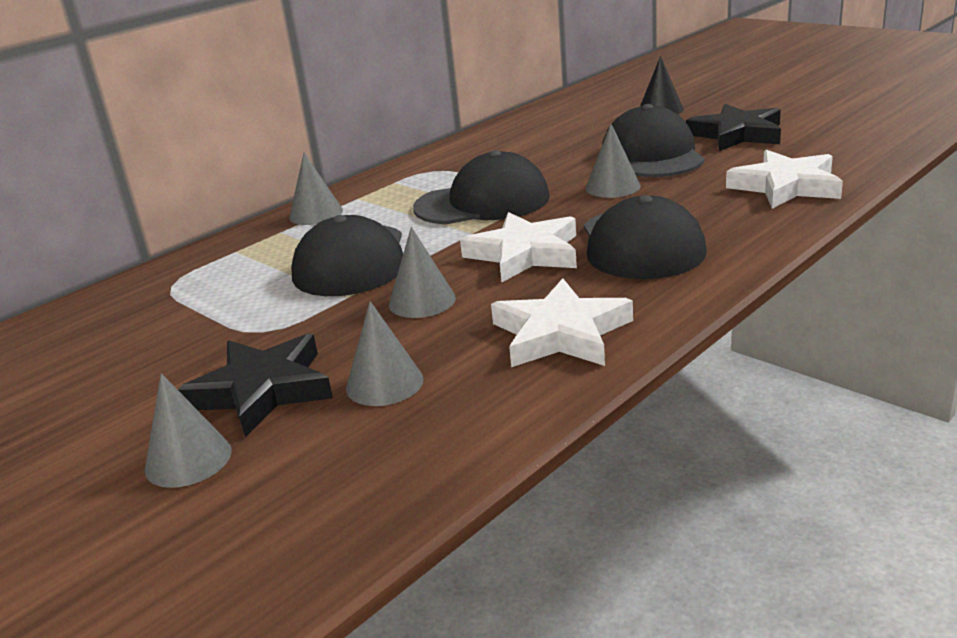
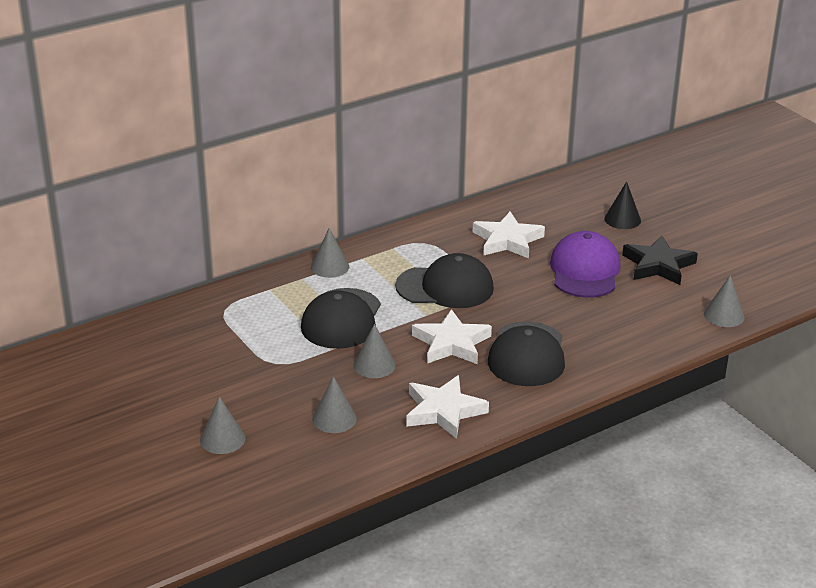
camera: 10 degrees right, 5 degrees up
(262, 390) = (267, 406): black star -> none
(612, 187) = (539, 296): grey cone -> grey cone (724, 315)
(652, 155) = (585, 271): black cap -> purple cap
(786, 186) = (652, 329): white star -> white star (507, 240)

